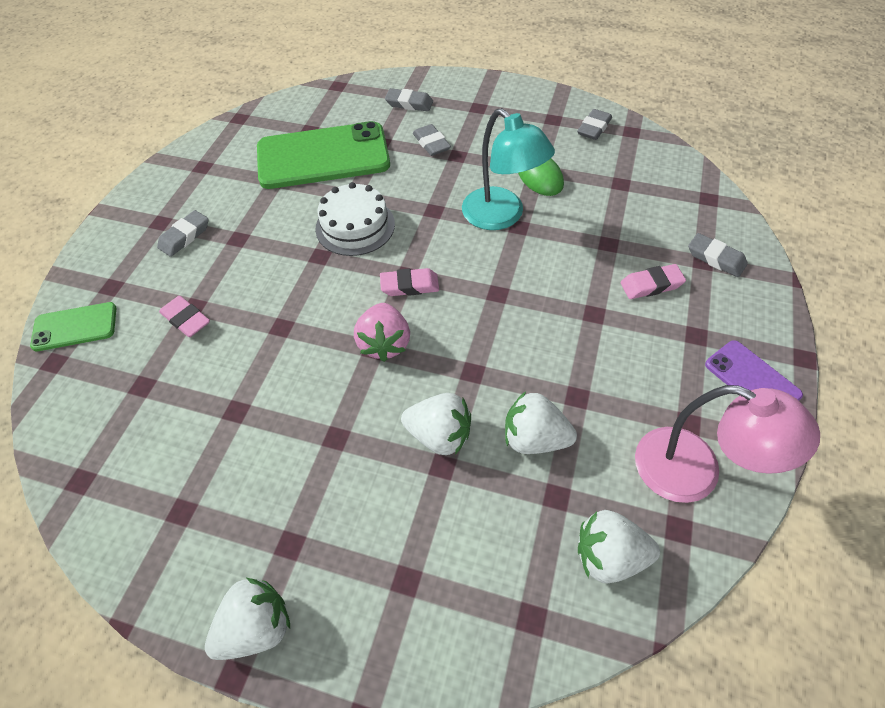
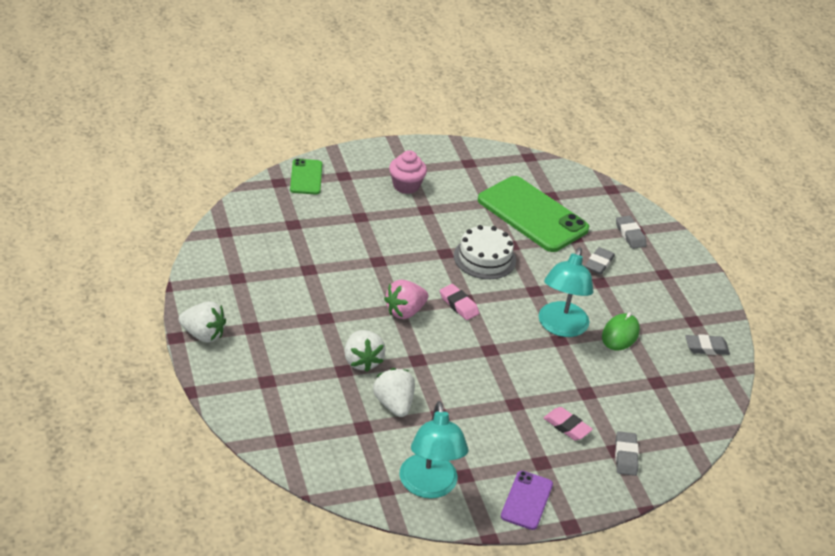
camera: 50 degrees right, 15 degrees down
(75, 327) = (306, 177): green phone -> green phone turned 45 degrees clockwise
(185, 236) = (406, 186): grey eraser -> pink cupcake
(186, 319) = (349, 218): pink eraser -> none
(609, 556) = (343, 461): white strawberry -> none
(694, 472) = (429, 486): pink lamp -> turquoise lamp

